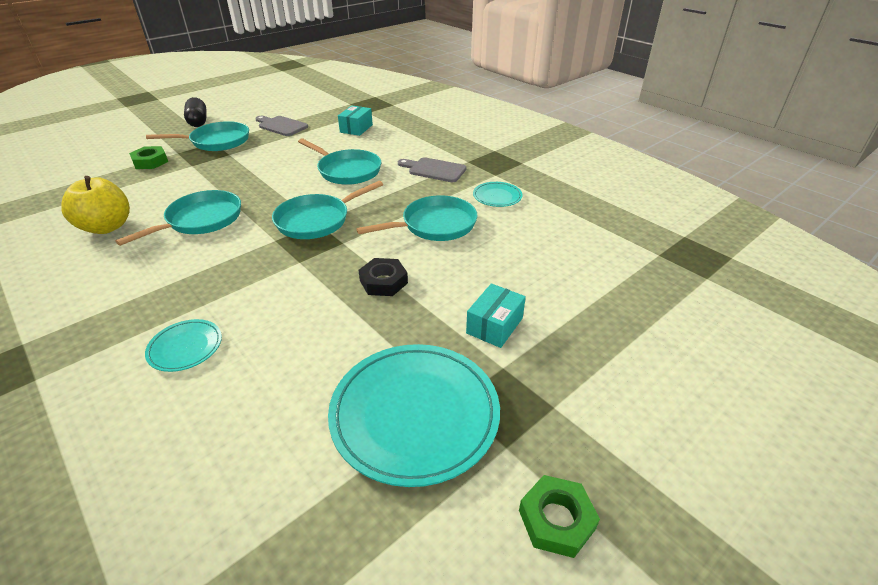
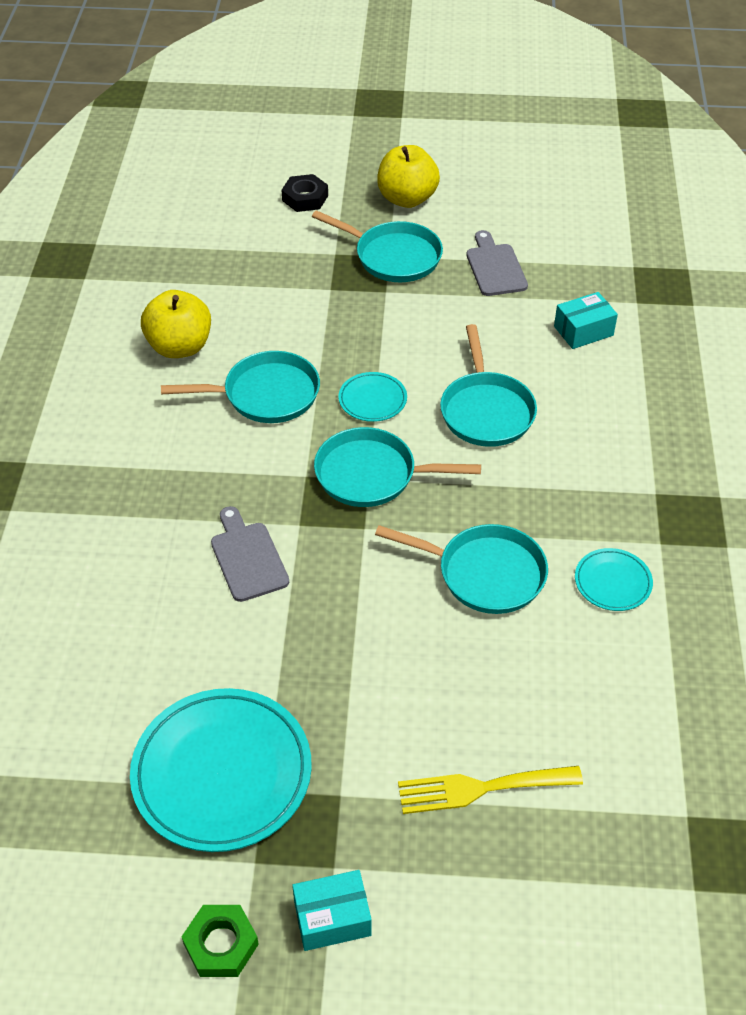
camera: 45 degrees right, 10 degrees up
(150, 162) = (295, 255): green nut -> none
(185, 347) = (125, 559): turquoise plate -> turquoise plate (372, 400)
(198, 121) = (407, 199): black capsule -> yellow apple
(383, 281) = (347, 612): black nut -> black nut (305, 198)
(434, 170) = (592, 480): grey cutting board -> grey cutting board (247, 557)
(494, 325) = (387, 748): turquoise box -> turquoise box (332, 918)
(566, 308) = (480, 788): none -> yellow fork

